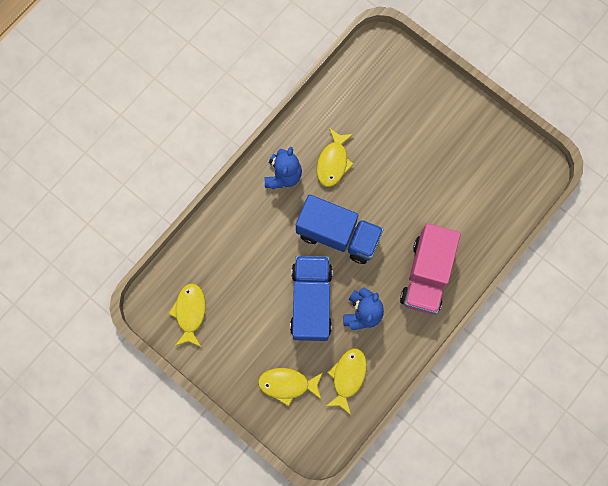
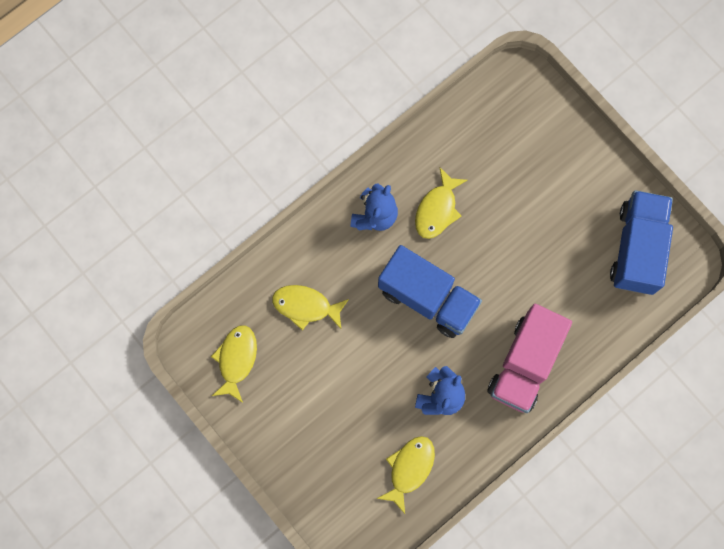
camera: 10 degrees right, 0 degrees up
(287, 384) = (336, 465): yellow fish -> yellow fish (306, 306)
(311, 301) = (381, 371): blue truck -> blue truck (637, 248)

